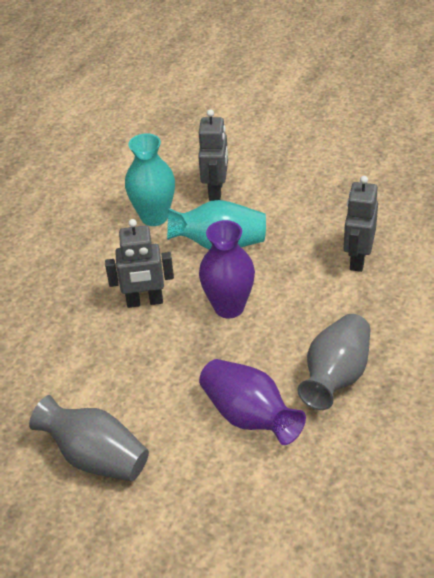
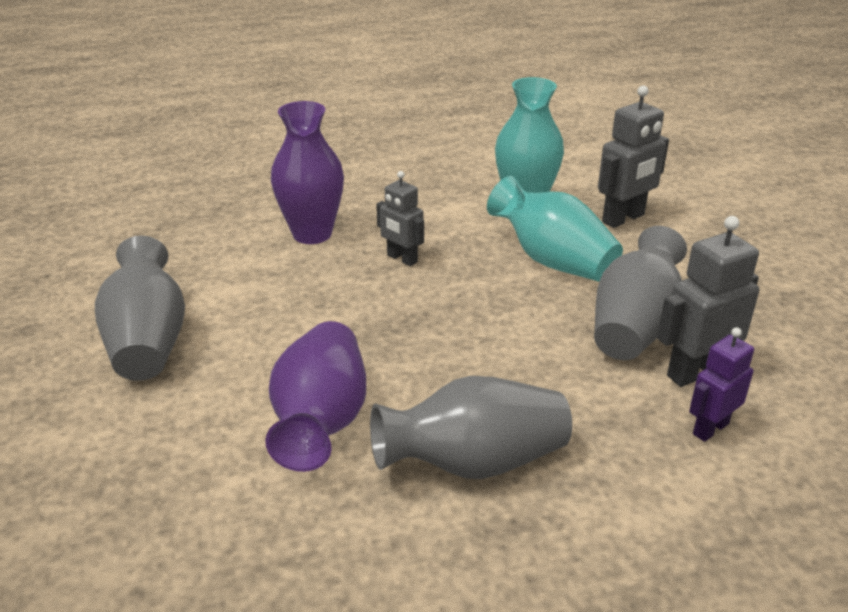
camera: 45 degrees right, 10 degrees down
(145, 301) = (402, 259): grey robot -> grey robot, size x0.65
(229, 307) = (470, 316): purple vase -> purple vase (312, 234)
(305, 254) = (634, 326): none -> grey vase
(395, 282) = (710, 428): none -> purple robot

